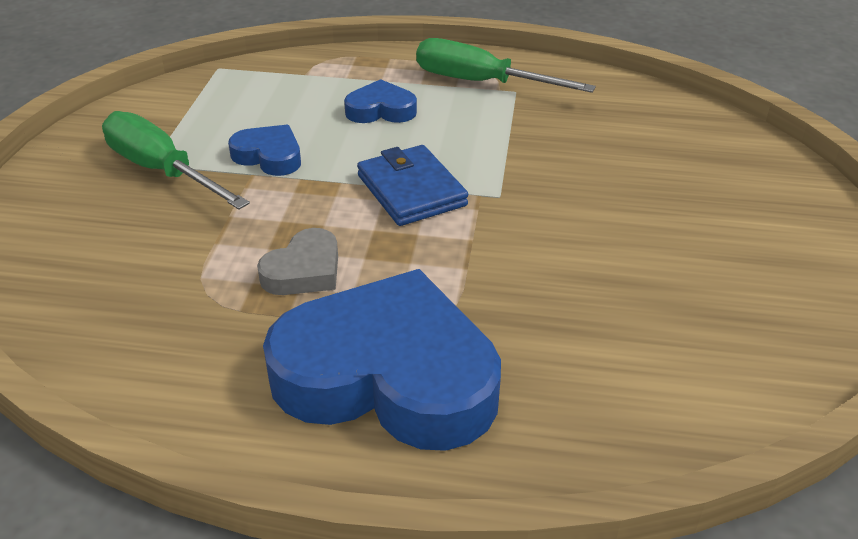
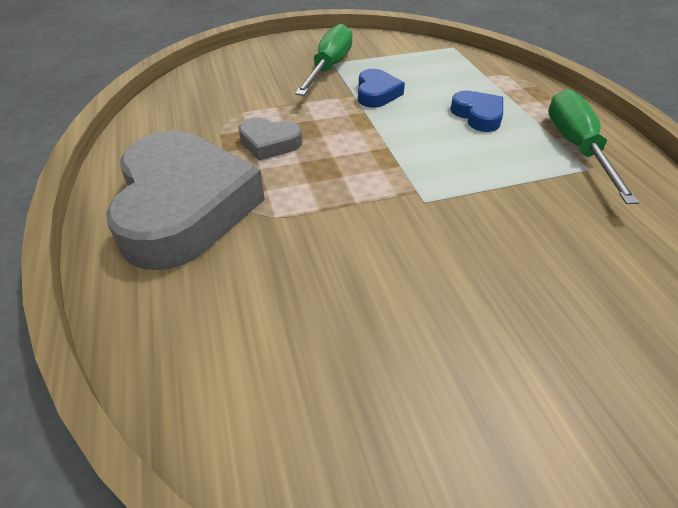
camera: 65 degrees right, 5 degrees up
(388, 376) = (184, 207): blue heart -> grey heart
(411, 190) = (391, 158): blue wallet -> none

